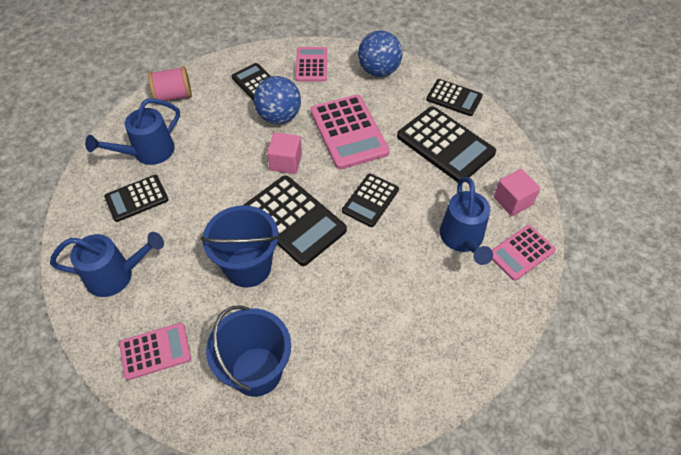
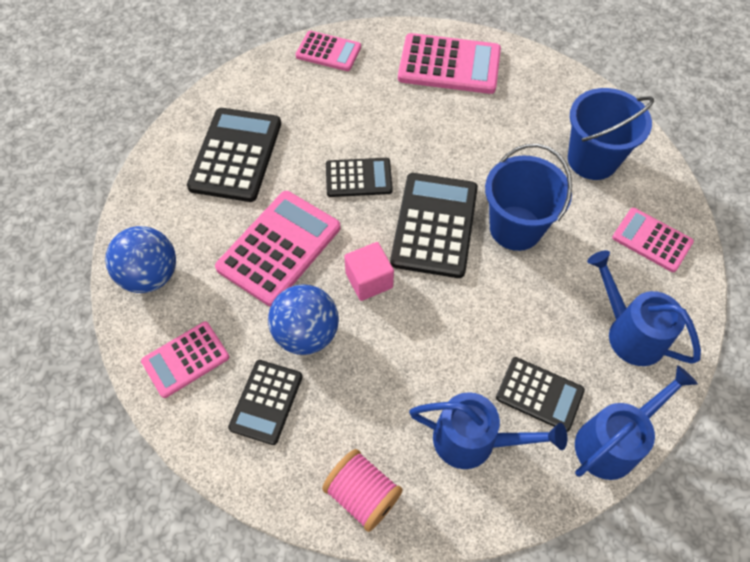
camera: 125 degrees left, 5 degrees up
(445, 336) = (449, 65): none -> pink calculator
(454, 98) = (154, 179): black calculator -> none
(463, 240) = (347, 92): blue watering can -> blue watering can (613, 441)
(513, 201) = (273, 77): pink cube -> none

